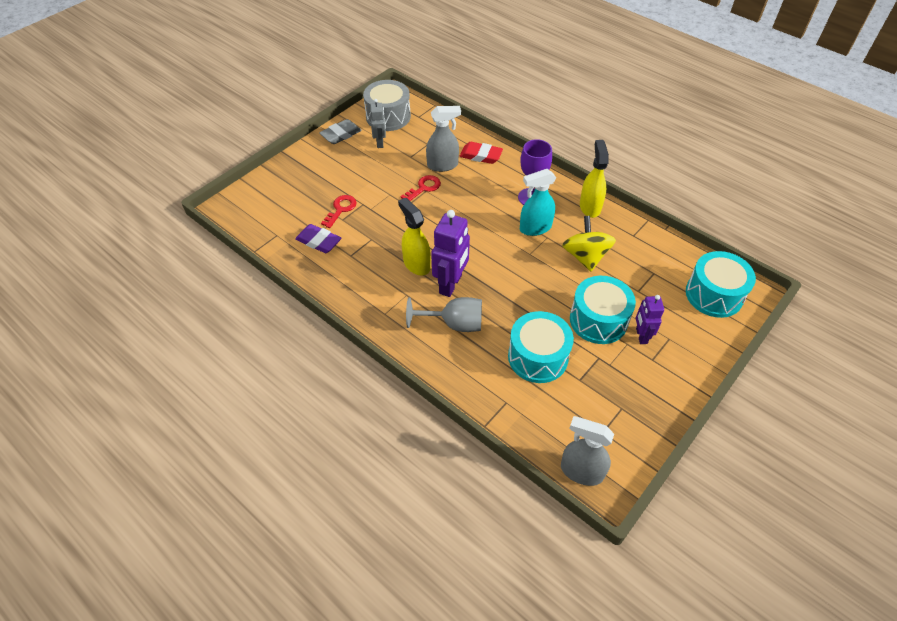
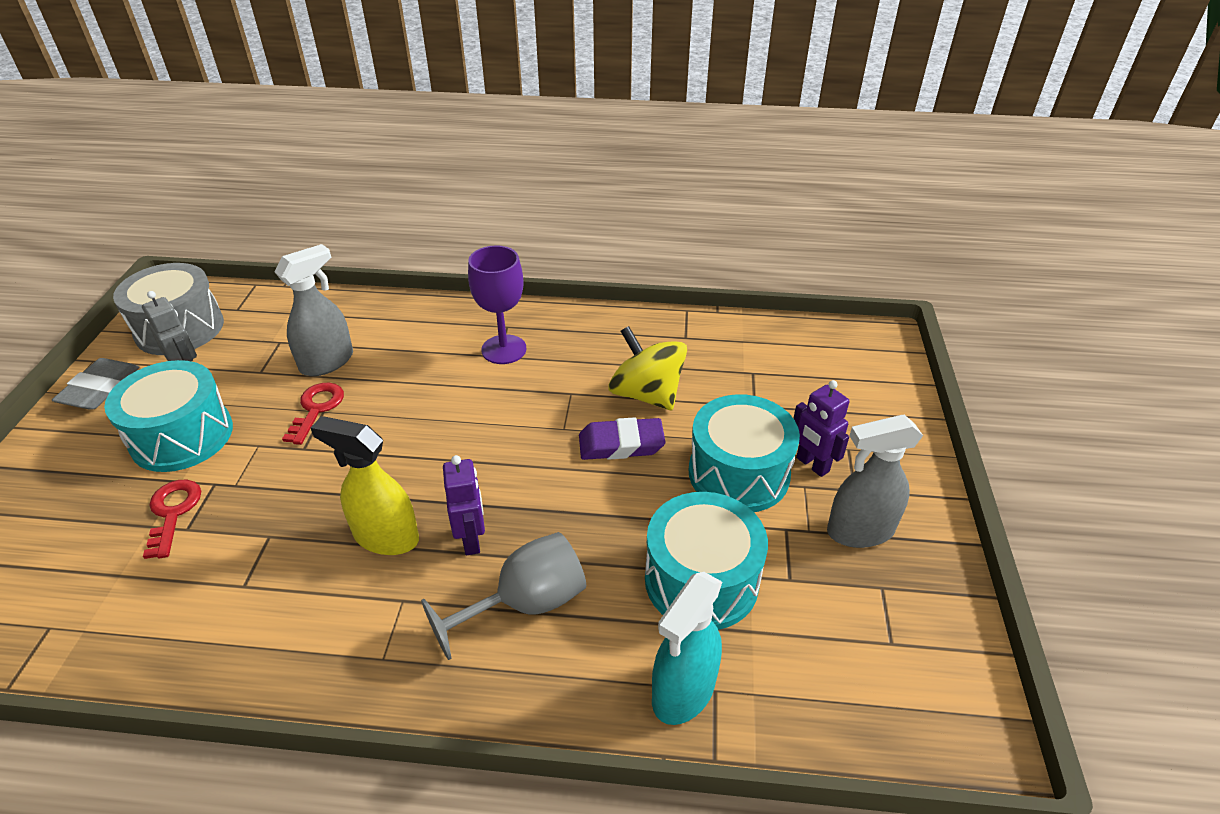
camera: 35 degrees left, 10 degrees down
(318, 241) = (157, 593): purple eraser -> purple eraser (621, 444)
(451, 284) = (472, 540): purple robot -> purple robot, size x0.60
(481, 155) = (382, 324): red eraser -> none
(535, 228) = (543, 388): turquoise spray bottle -> turquoise spray bottle (683, 691)
(581, 471) = (922, 733): grey spray bottle -> grey spray bottle (859, 531)
(590, 207) = (598, 326): yellow spray bottle -> none
(714, 295) = (846, 364): turquoise drum -> turquoise drum (182, 436)

